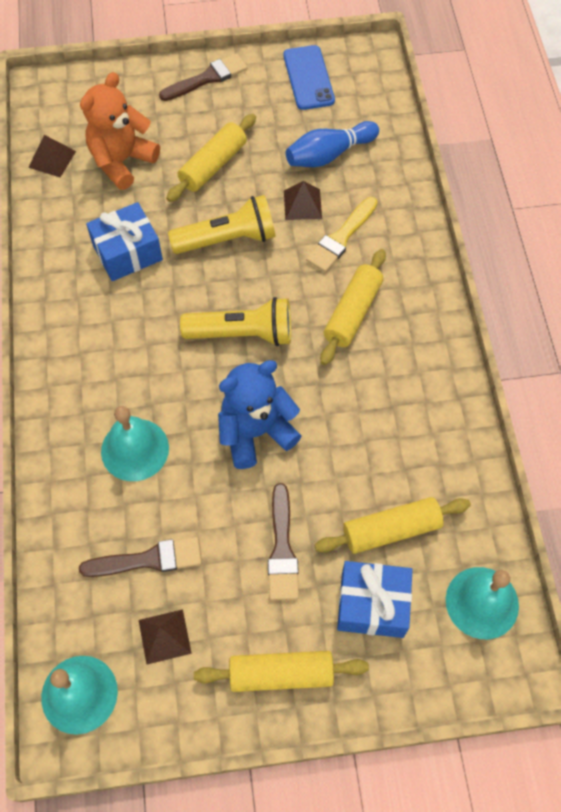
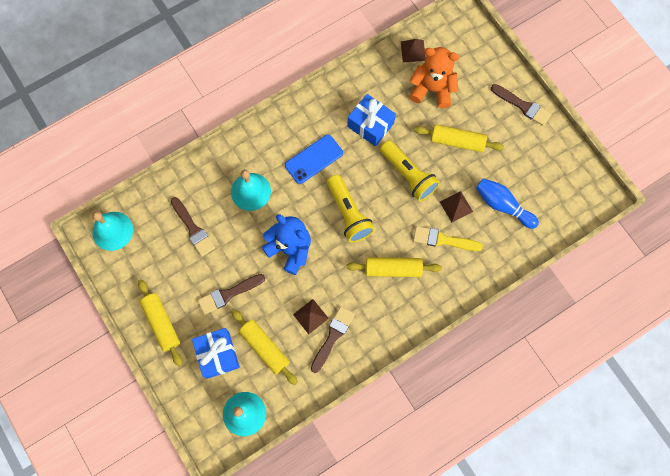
camera: 65 degrees right, 10 degrees up
(164, 636) = (157, 257): brown pyramid -> brown pyramid (310, 316)
(308, 78) = (558, 166): blue phone -> blue phone (314, 159)
(415, 429) = (333, 336): none -> brown brush

